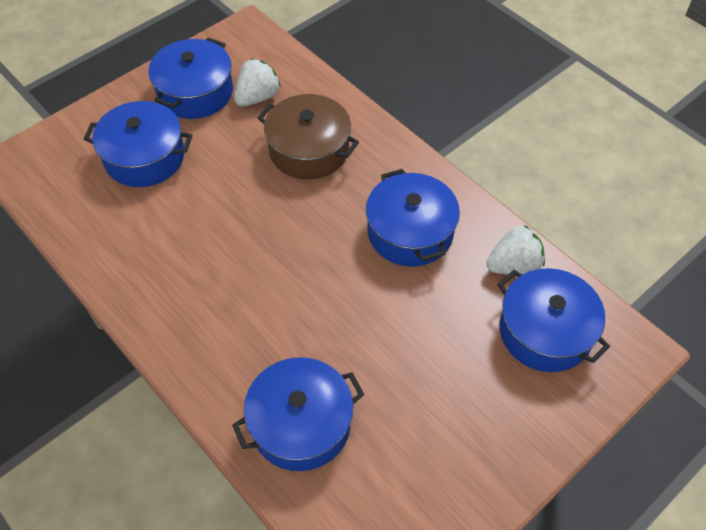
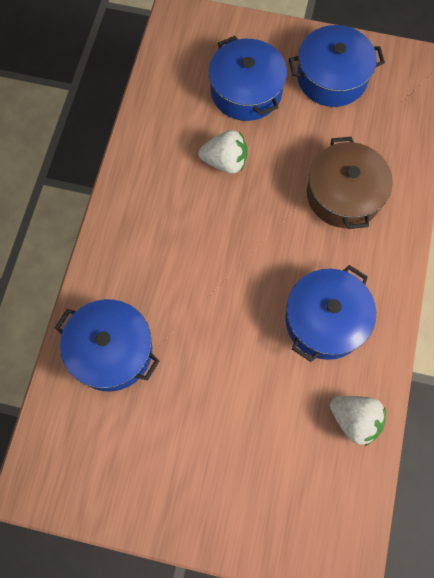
camera: 55 degrees right, 15 degrees up
(257, 97) = (364, 122): white strawberry -> white strawberry (225, 162)
(545, 331) = (310, 481): blue pot -> none

